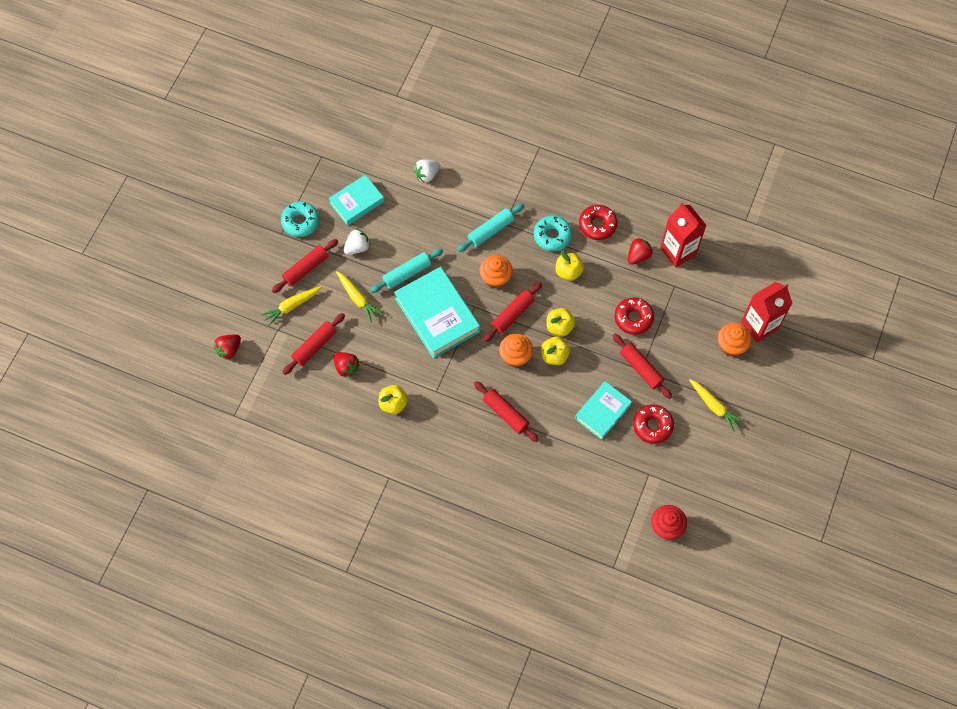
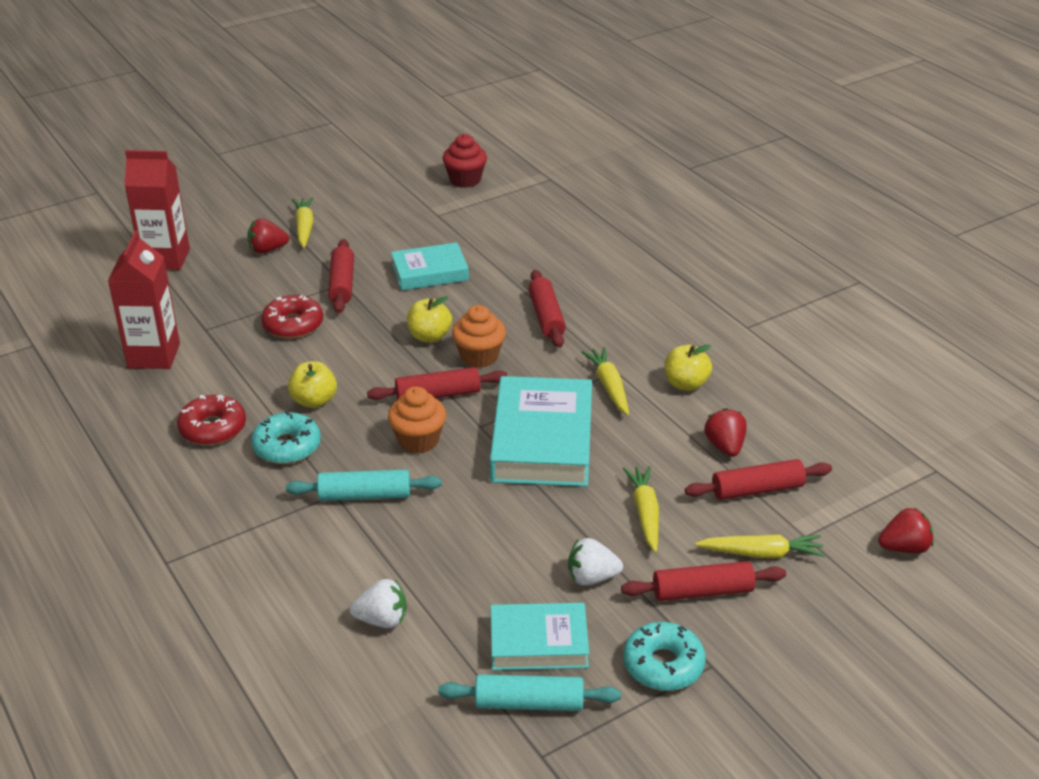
camera: 145 degrees left, 30 degrees down
(407, 273) = (542, 506): turquoise rolling pin -> turquoise rolling pin (529, 703)
(432, 376) = (609, 386): none -> yellow carrot
(559, 327) = (391, 357): yellow apple -> none
(638, 256) = (207, 374): red strawberry -> red strawberry (267, 250)
(652, 426) = (388, 241): red donut -> none
(731, 346) = (219, 258): orange cupcake -> none

